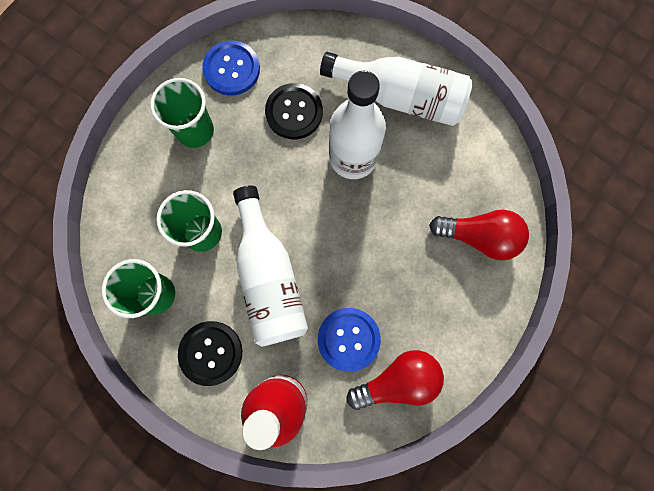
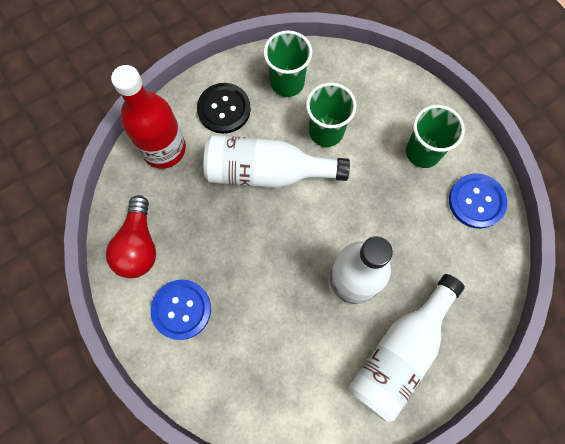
camera: 110 degrees right, 5 degrees down
(294, 112) = (415, 243): black button -> none
(348, 339) = (189, 218): blue button -> blue button (181, 309)
(479, 237) = (231, 372): red light bulb -> none

